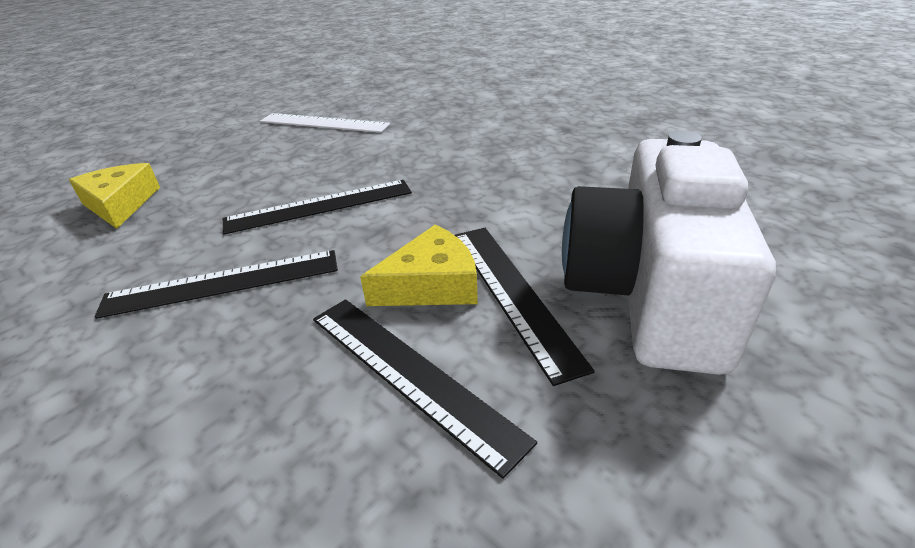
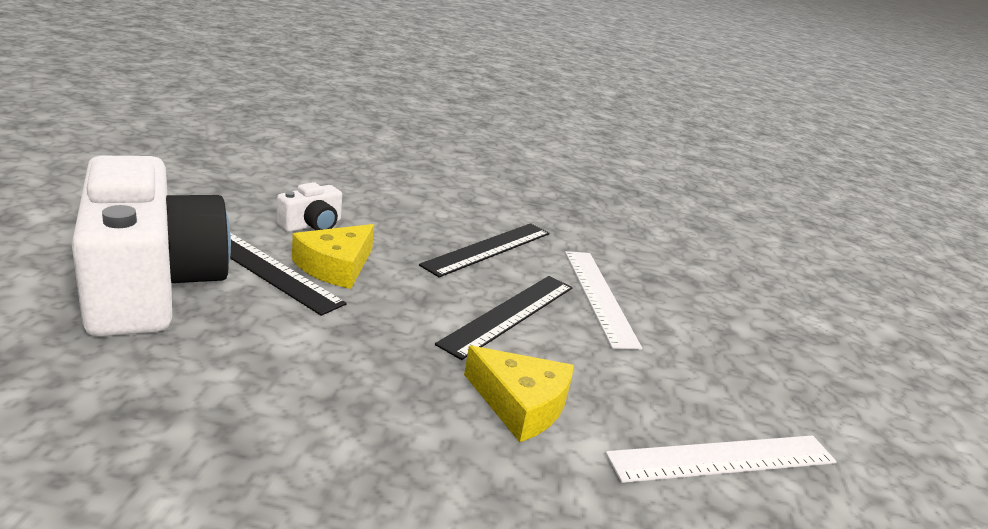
camera: 140 degrees right, 10 degrees down
(120, 204) = (683, 288): yellow cheese -> yellow cheese (520, 404)
(212, 209) = (599, 296): none -> white ruler
(410, 373) = (312, 225): black ruler -> white camera

